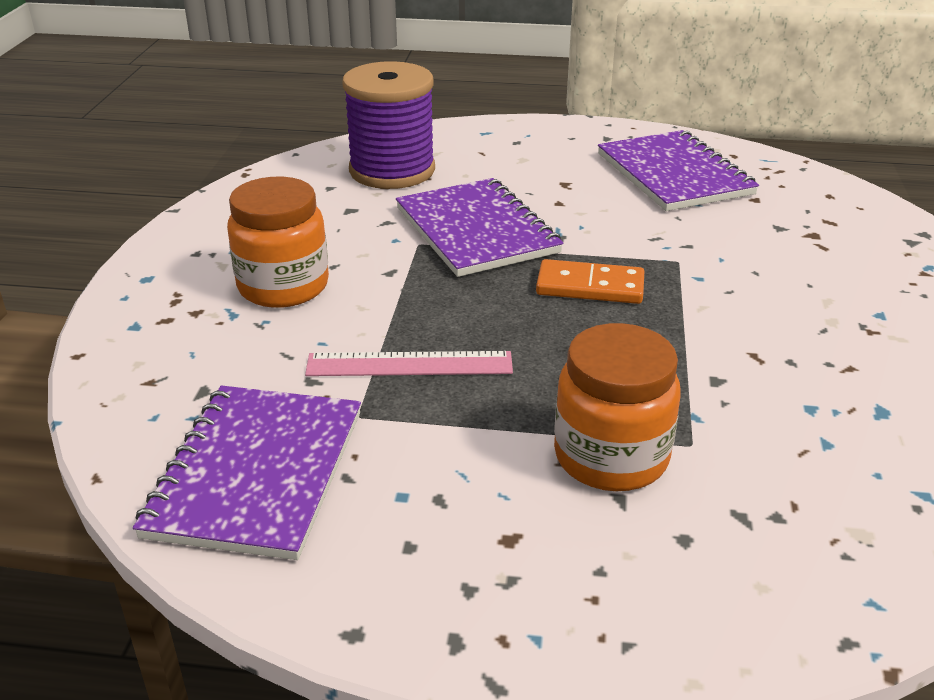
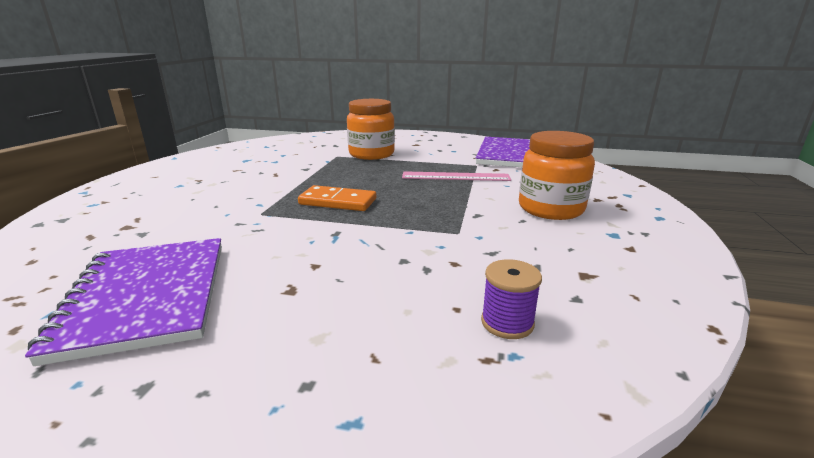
camera: 175 degrees left, 10 degrees down
(392, 170) = (507, 323): purple spool -> purple spool, size x0.44
(476, 230) = (407, 240): purple notebook -> none

